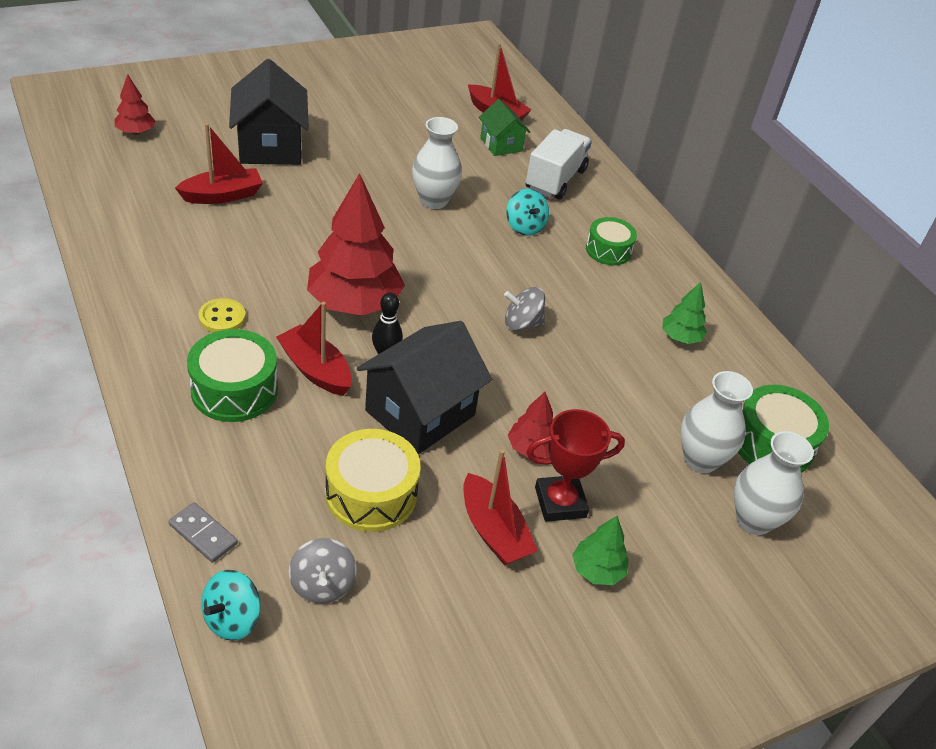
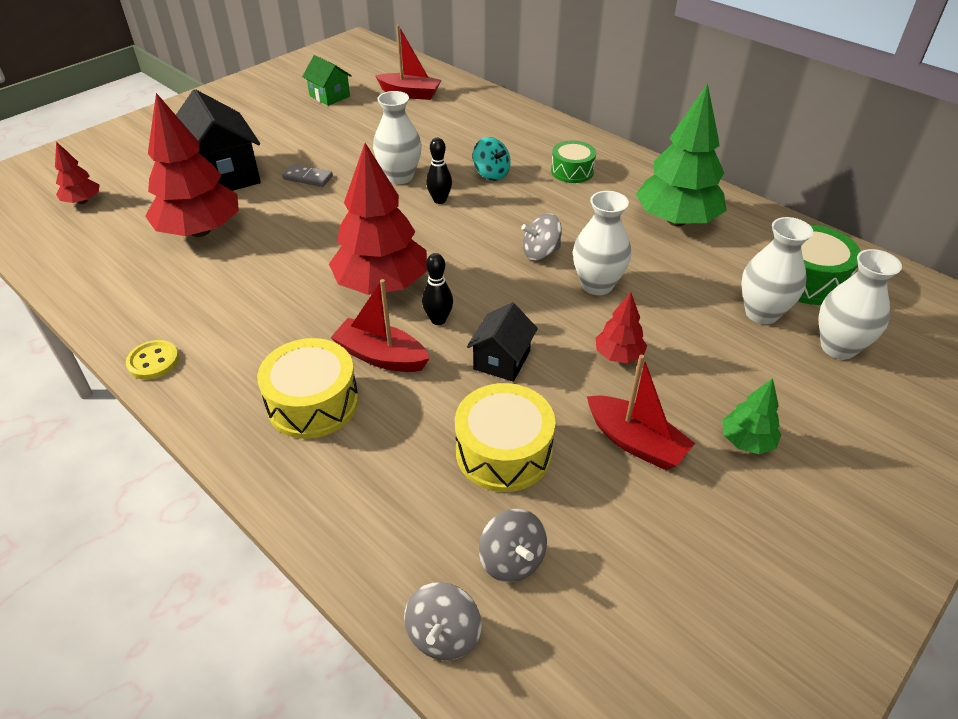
camera: 15 degrees left, 0 degrees up
(203, 534) = (362, 558): grey domino -> grey domino (308, 177)
(222, 195) = (200, 231): red boat -> red tree
(222, 318) = (262, 340): yellow button -> yellow button (153, 361)
(232, 619) = (443, 635): turquoise spinning top -> grey spinning top
(234, 390) = (313, 403): green drum -> yellow drum
(420, 413) = (502, 360): black house -> black house, size x0.56
(457, 237) = (439, 200): none -> black bowling pin
(501, 144) = (429, 116): green house -> green house (329, 96)
(555, 179) = (492, 130): white truck -> none
(555, 374) = (597, 285): none -> white vase
(560, 502) = (675, 393): red trophy -> none
(680, 337) = (676, 220): green tree -> green tree, size x2.08

